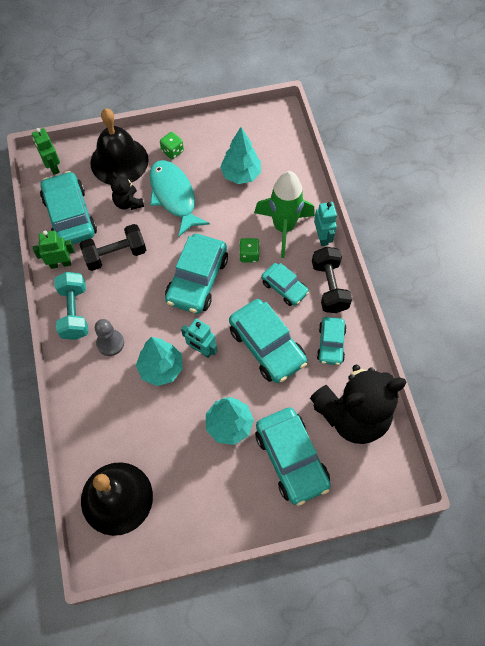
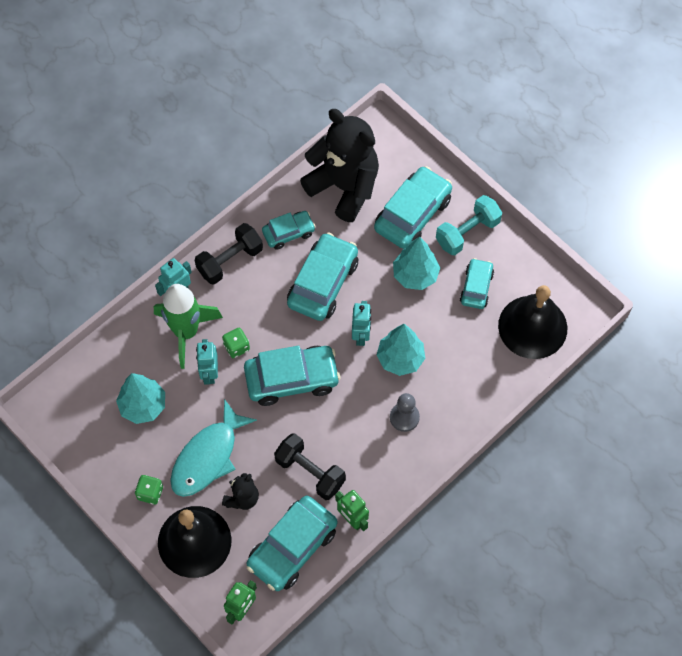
camera: 120 degrees left, 0 degrees up
(74, 312) = (394, 470): turquoise dumbbell -> turquoise dumbbell (467, 232)
(239, 227) = (209, 373): none -> turquoise robot
(284, 287) = (254, 298): turquoise car -> turquoise car (476, 287)

